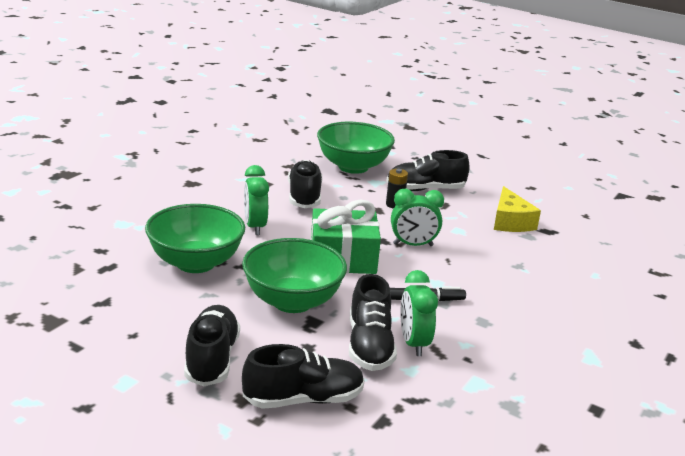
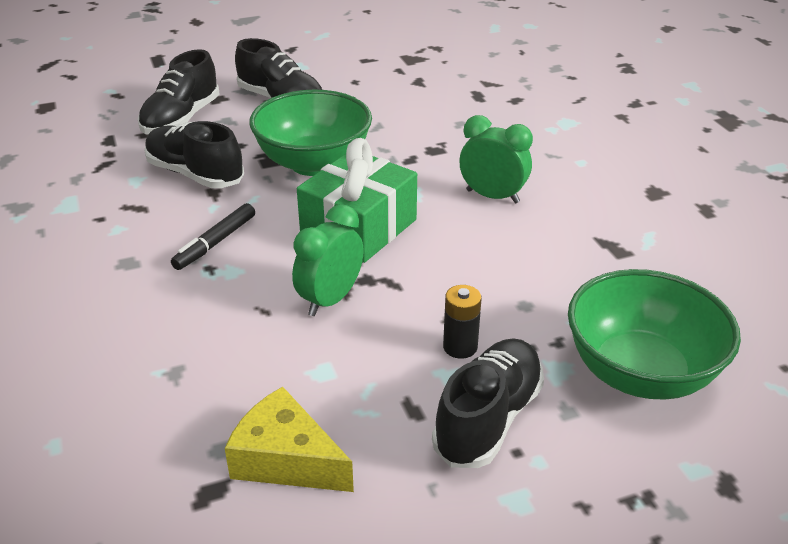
camera: 130 degrees right, 10 degrees up
(195, 263) = (443, 137): green bowl -> none
(304, 196) = (552, 267): black shoe -> none
(413, 343) = (163, 199): green clock -> none

